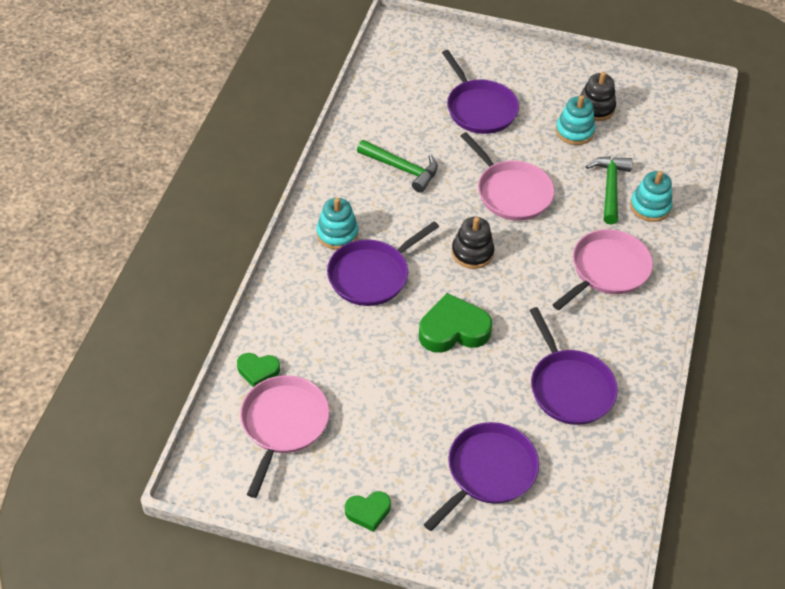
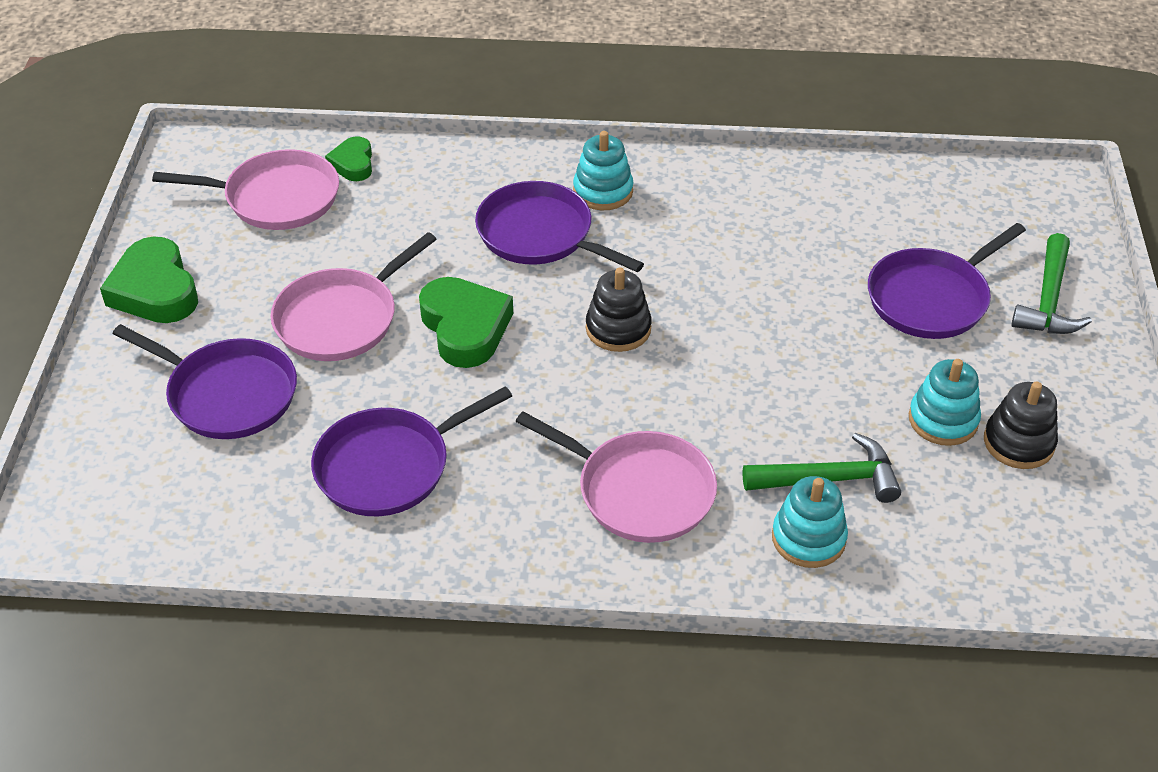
camera: 80 degrees right, 5 degrees down
(368, 512) = (155, 290): green heart -> green heart, size x1.75
(402, 169) = (756, 233): green hammer -> green hammer (1048, 300)
(511, 192) = (761, 357): pink pan -> pink pan (341, 319)

